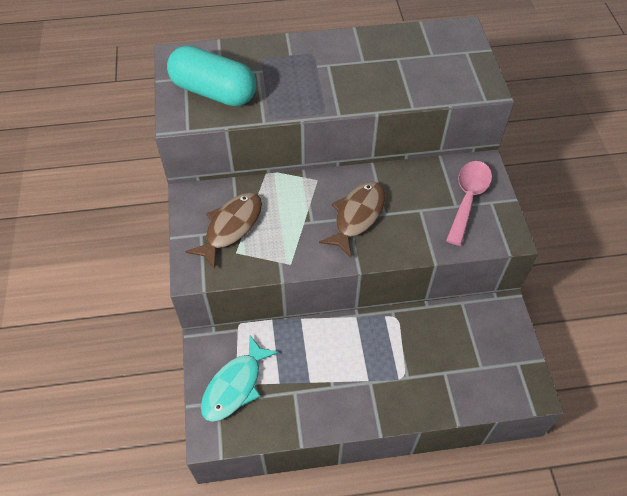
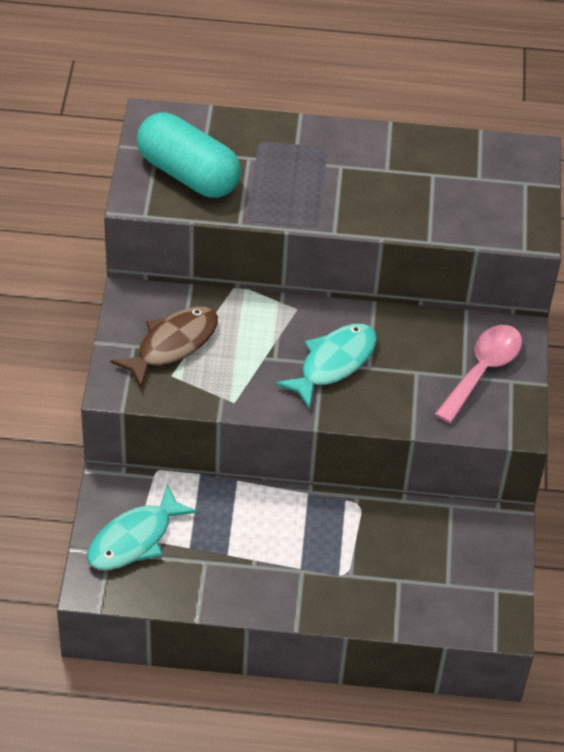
camera: 10 degrees right, 5 degrees down
(357, 216) = (333, 363): brown fish -> turquoise fish

